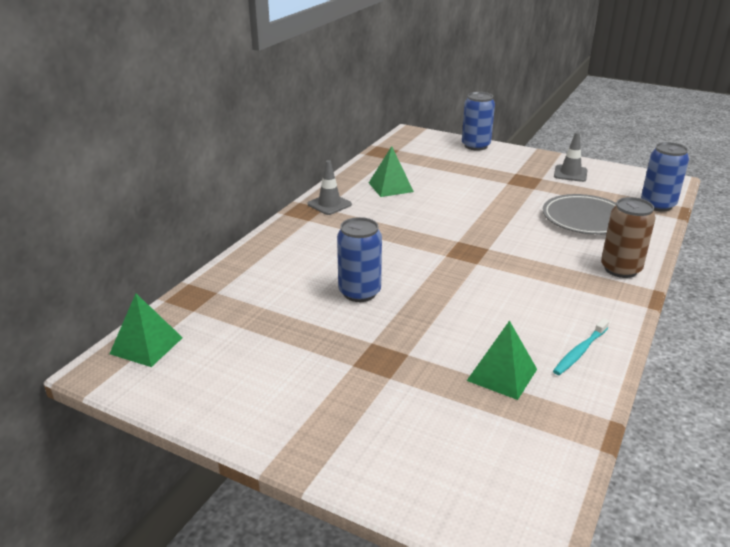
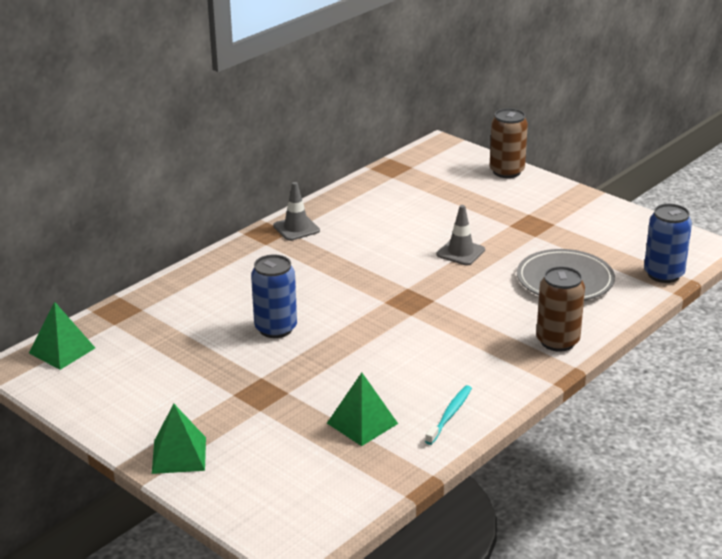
camera: 15 degrees right, 0 degrees up
(390, 187) = (374, 215): green pyramid -> green pyramid (179, 455)
(475, 146) = (506, 171): blue can -> brown can
(570, 173) = (593, 222): grey traffic cone -> grey traffic cone (460, 252)
(579, 352) = (450, 415): turquoise toothbrush -> turquoise toothbrush turned 150 degrees clockwise

